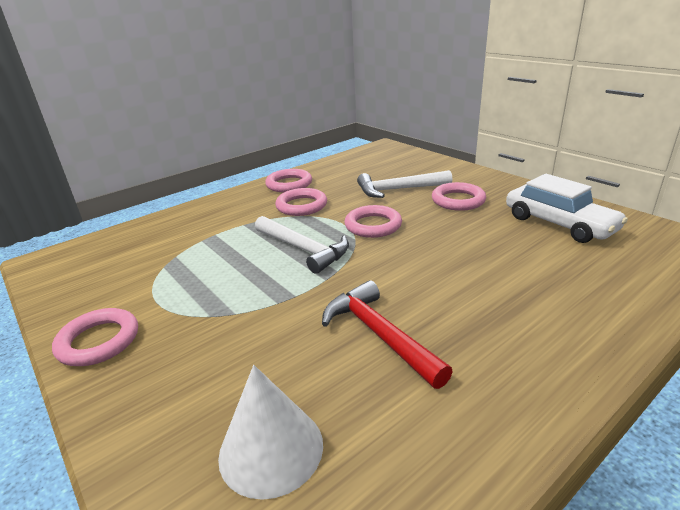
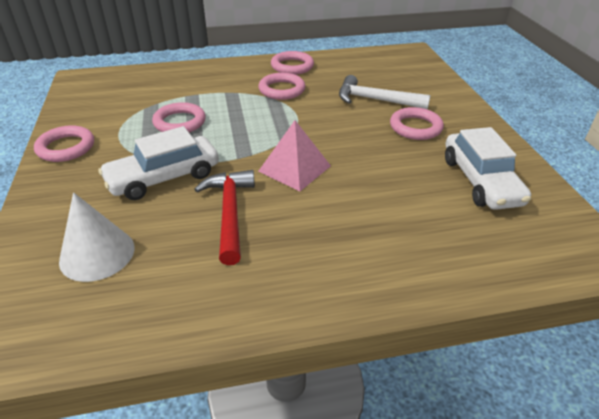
camera: 25 degrees right, 10 degrees up
(264, 327) = (164, 177): none -> white car
(303, 249) = (246, 128): white hammer -> none
(373, 225) = (318, 126): pink ring -> pink ring (180, 122)
(395, 268) = (294, 168): none -> pink pyramid

